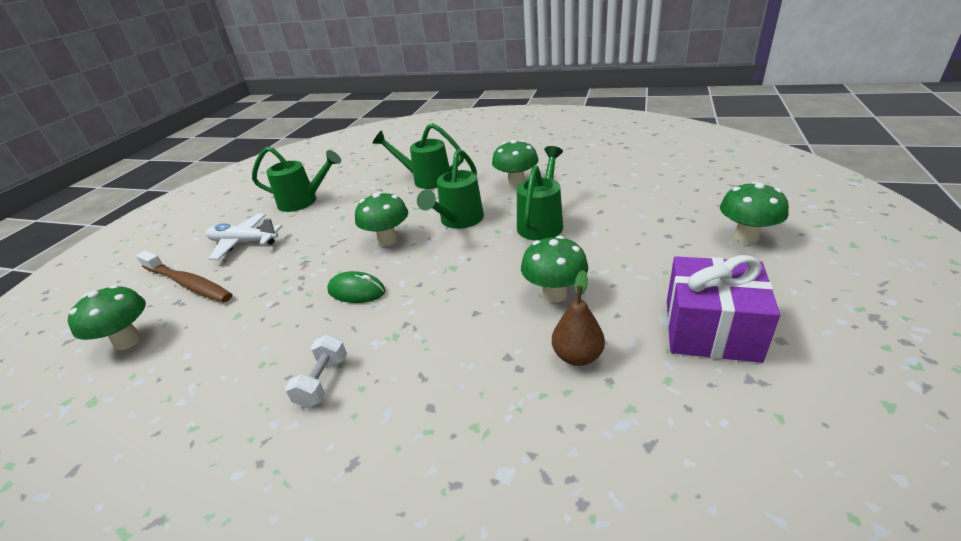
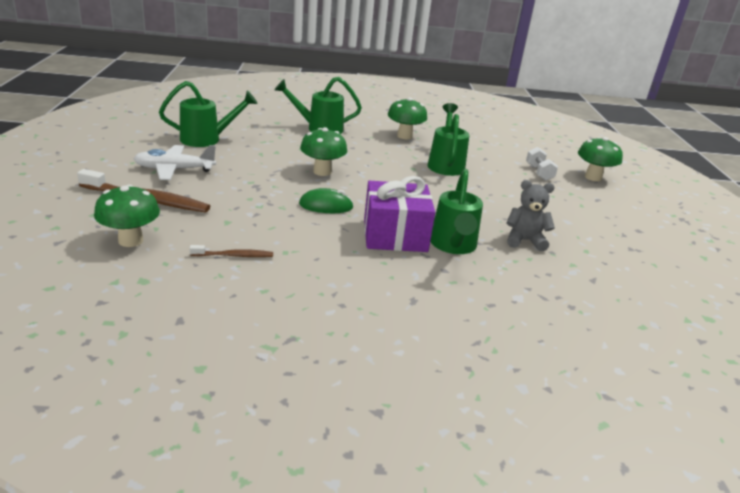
camera: 25 degrees left, 5 degrees down
(205, 368) = (234, 255): none -> brown toothbrush
(323, 382) = (349, 260): white dumbbell -> white dumbbell (539, 172)
(458, 221) = (375, 160): green watering can -> green watering can (453, 246)
(554, 294) = (486, 208): green mushroom -> none
(577, 356) = (524, 241): brown pear -> grey teddy bear
(711, 329) = (597, 226): purple gift -> purple gift (395, 235)

